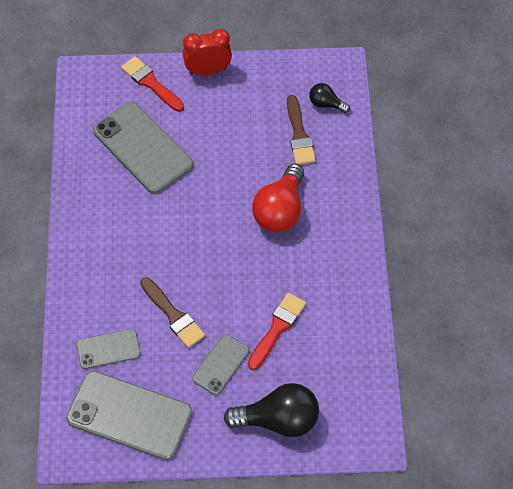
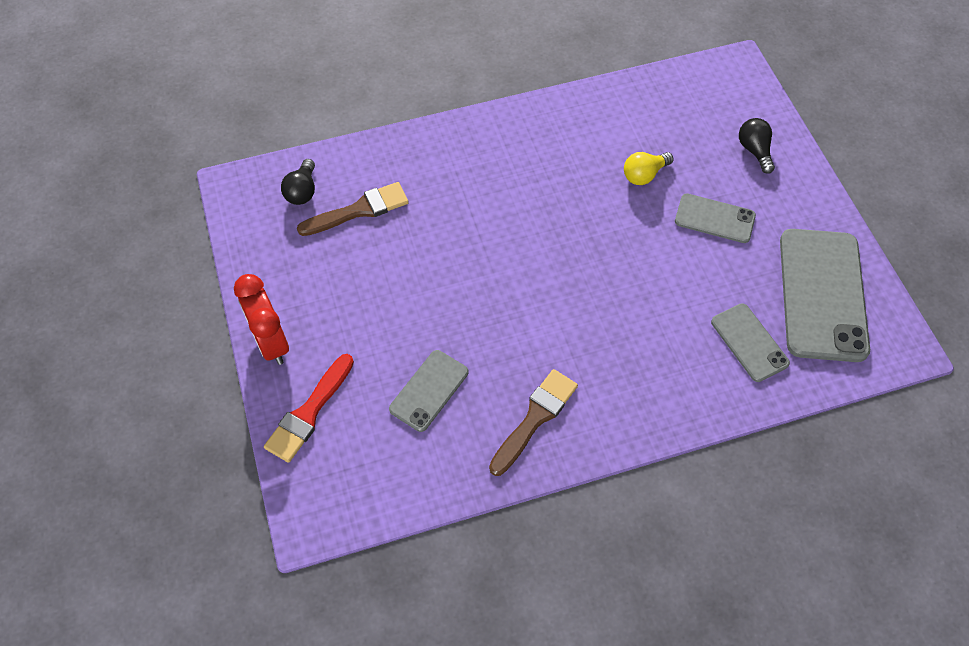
camera: 105 degrees left, 0 degrees up
(142, 148) = (429, 390): grey phone -> grey phone, size x0.54
(173, 315) = (672, 283): brown brush -> brown brush (535, 418)
(277, 328) = (644, 175): red brush -> yellow light bulb
(278, 420) = (754, 150): black light bulb -> black light bulb, size x0.53
(280, 210) = (481, 206): red light bulb -> none

